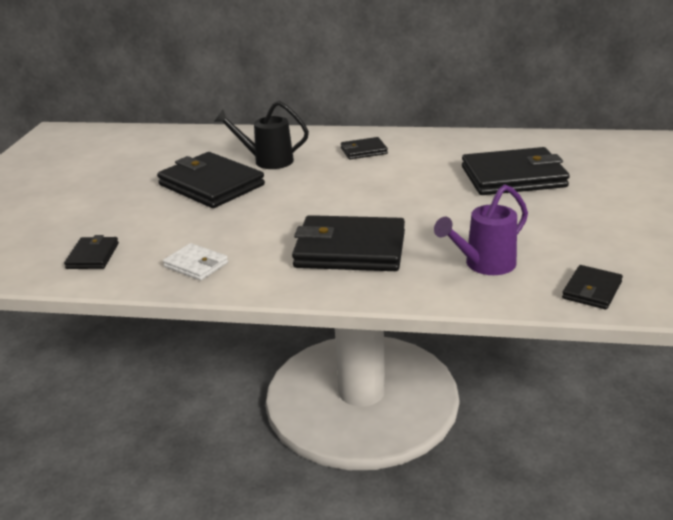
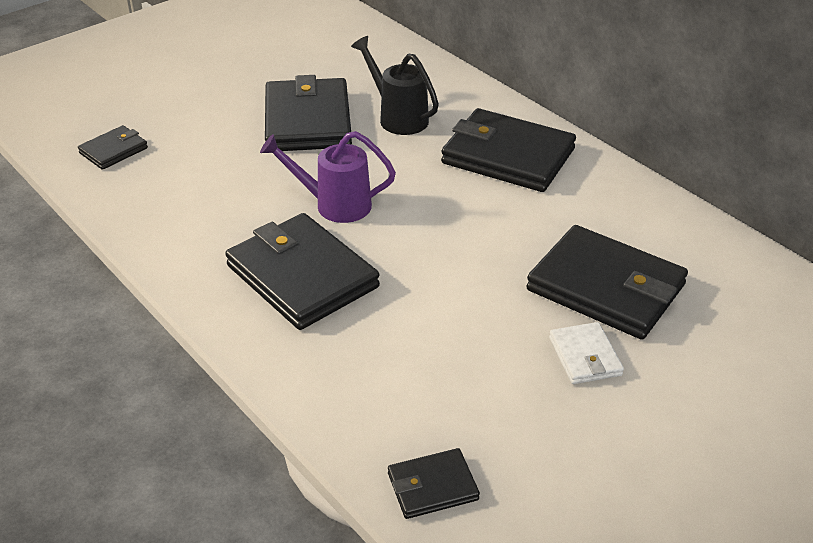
camera: 40 degrees right, 10 degrees up
(196, 265) = (166, 210): white wallet -> white wallet (585, 356)
(364, 151) = (508, 156): black wallet -> black wallet, size x2.02
(485, 265) = (386, 380): purple watering can -> purple watering can (335, 205)

